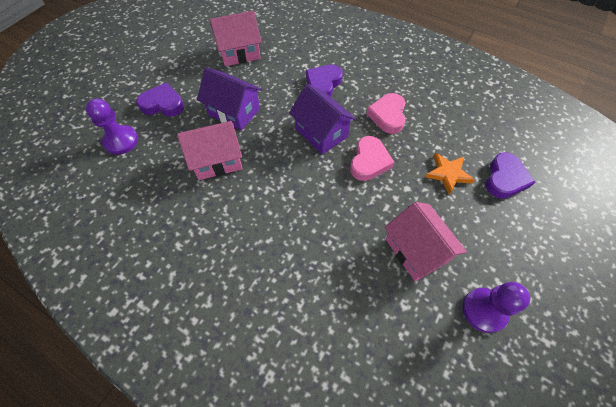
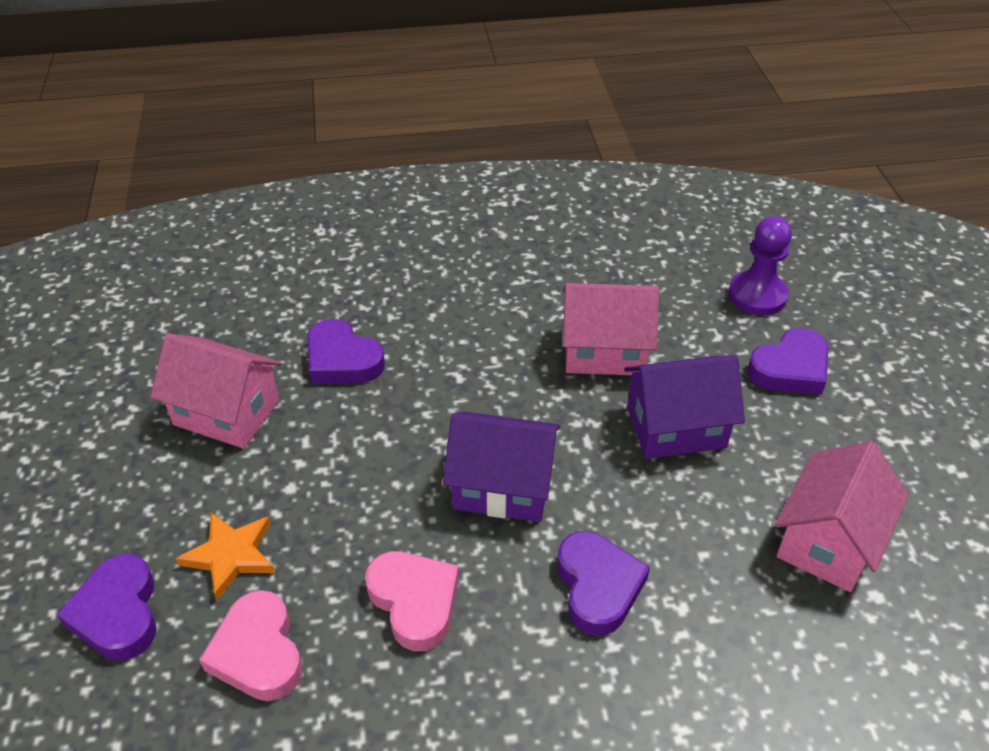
camera: 140 degrees right, 15 degrees down
(217, 160) = (604, 351): pink house -> pink house turned 60 degrees clockwise
(337, 243) = (342, 360): none -> purple heart
(369, 161) = (382, 490): pink heart -> pink heart (258, 652)
(484, 310) = (101, 400): purple pawn -> none

